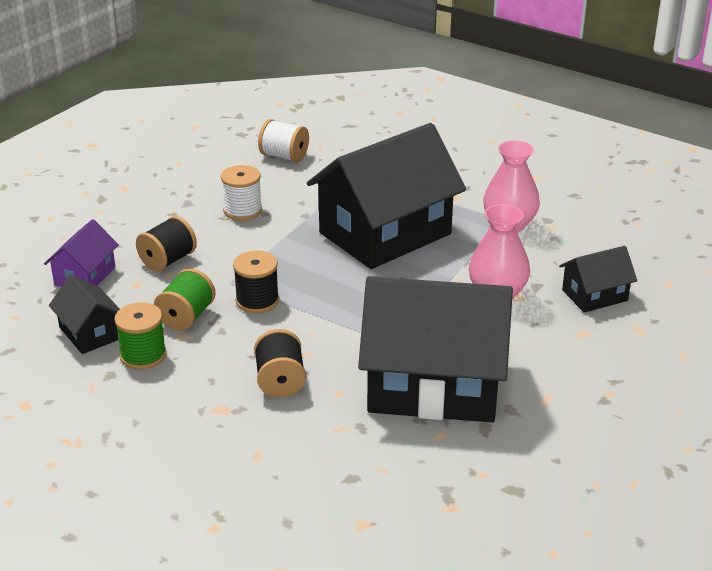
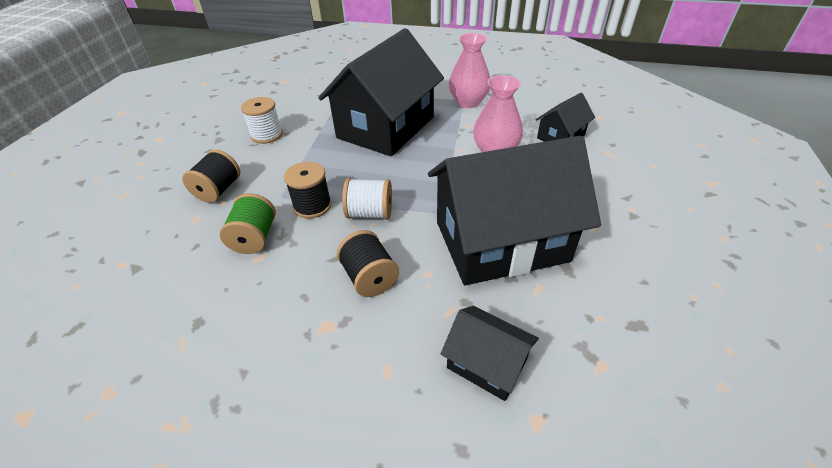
camera: 20 degrees left, 10 degrees up
(85, 276) = (143, 224): purple house -> none
(90, 333) = (163, 281): black house -> black house (486, 363)
(143, 355) = (226, 290): green spool -> none
(284, 156) = (282, 90): white spool -> white spool (370, 213)

